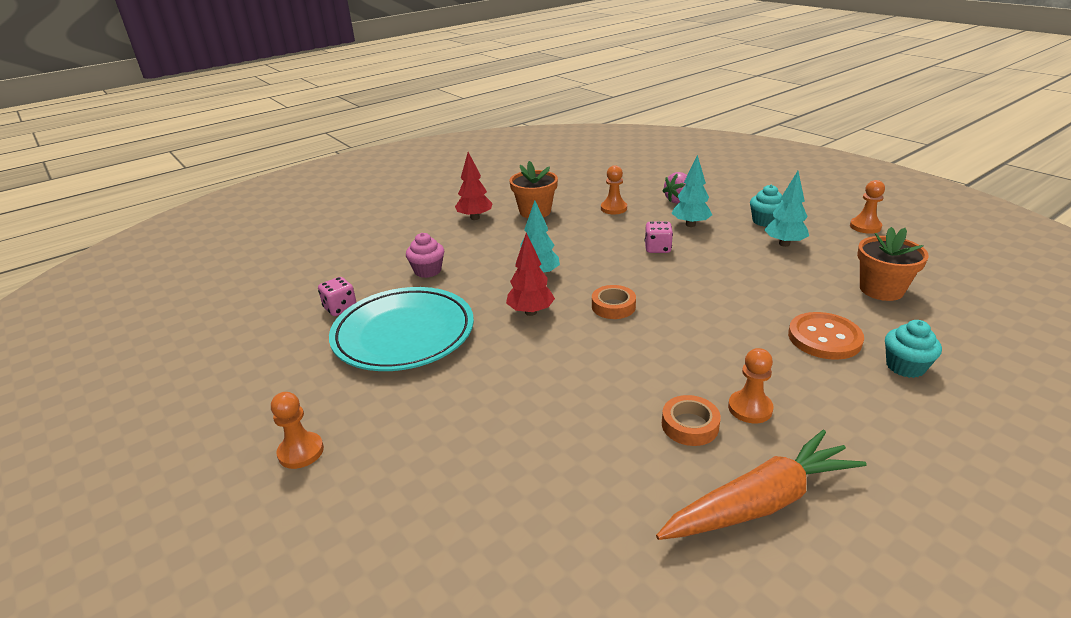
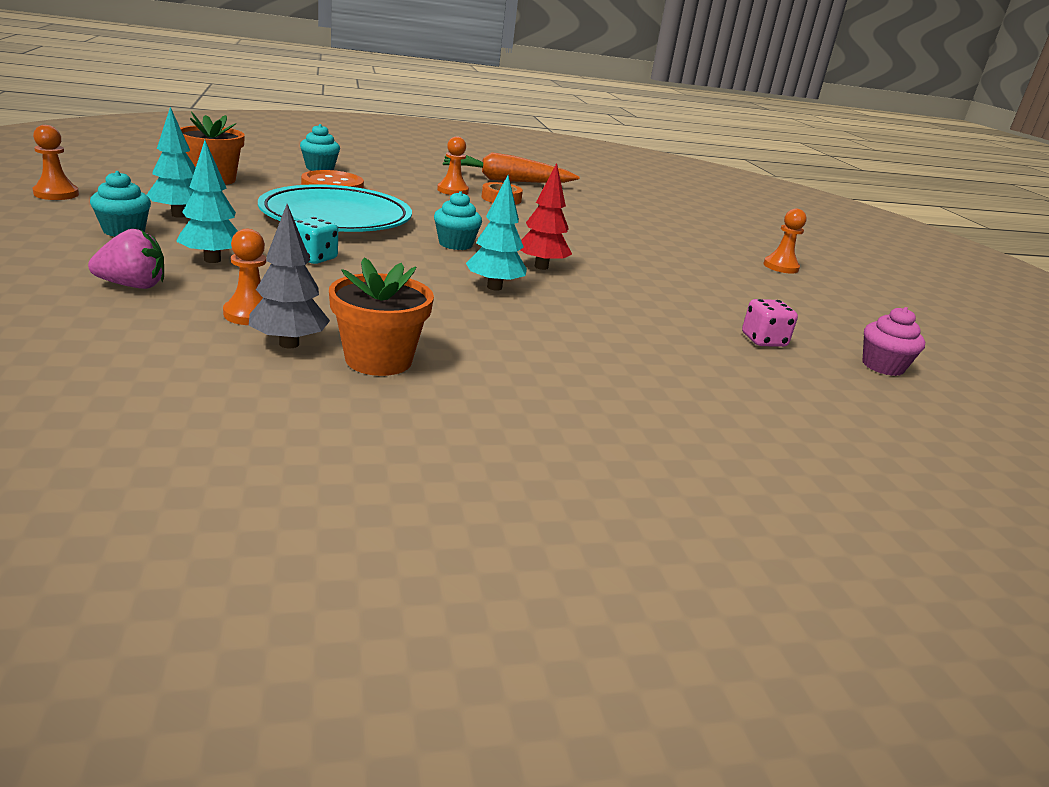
camera: 160 degrees left, 5 degrees down
(404, 334) = (687, 295): turquoise plate -> turquoise plate (336, 218)
(427, 271) = (634, 340): pink cupcake -> pink cupcake (882, 366)
(475, 218) = (497, 392): red tree -> none
(576, 204) = (289, 344): none -> grey tree
(613, 306) = (455, 244): orange tape -> turquoise cupcake
(657, 248) = (314, 258): pink dice -> turquoise dice

